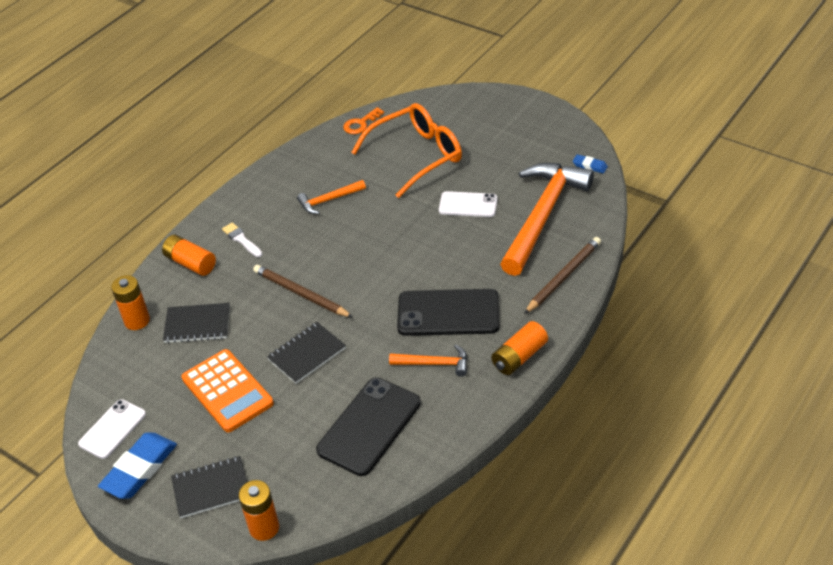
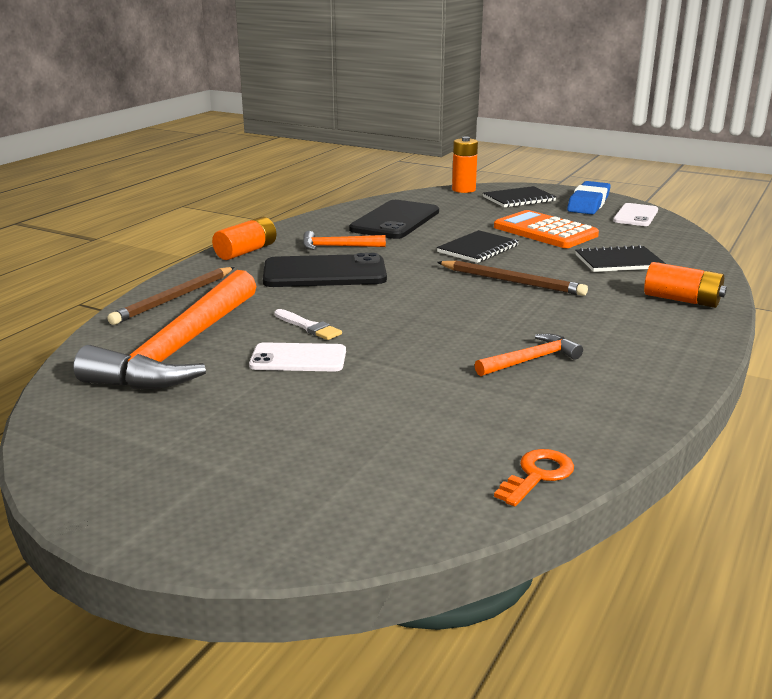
camera: 170 degrees right, 20 degrees down
(137, 321) = (693, 262): orange battery -> none
(241, 240) = (633, 320): white brush -> white brush (308, 327)
(417, 155) = (396, 420): orange glasses -> none
(590, 166) = (67, 410): blue eraser -> none

